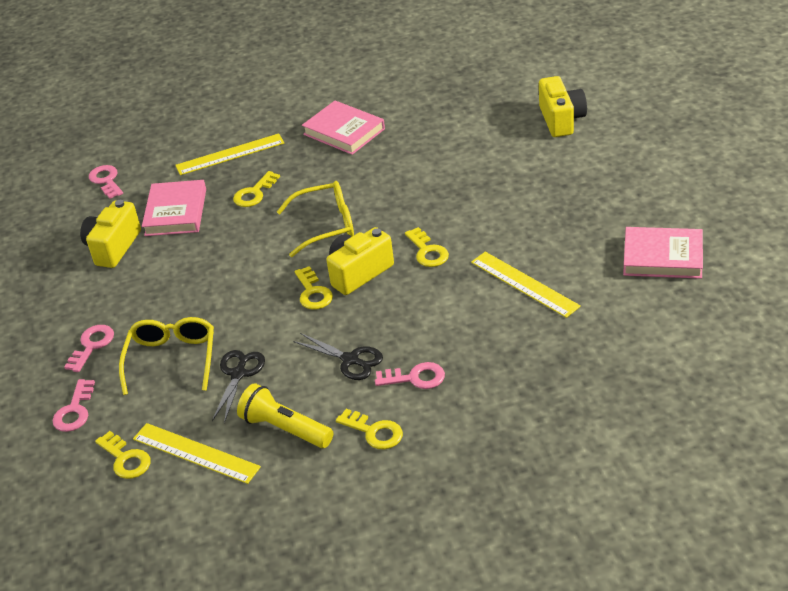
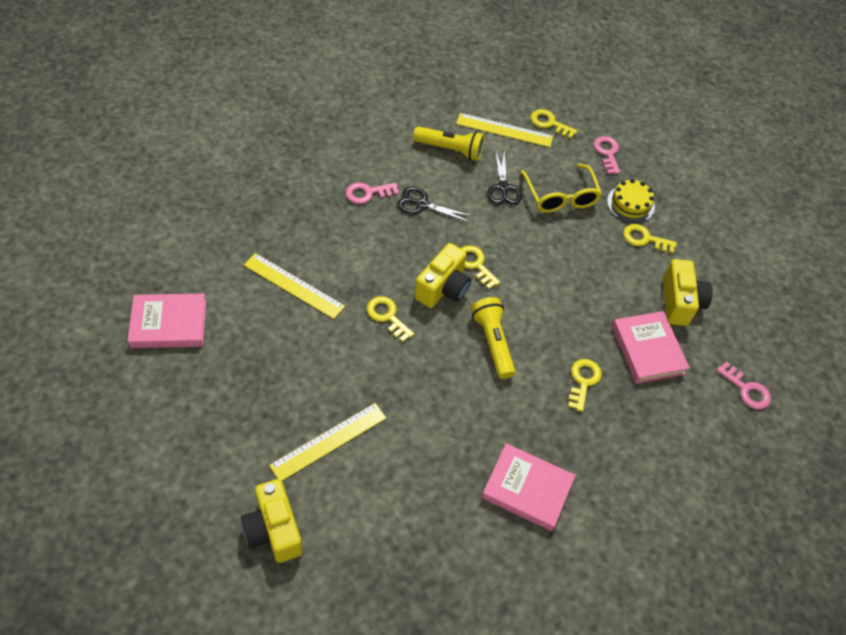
camera: 155 degrees right, 15 degrees up
(92, 345) = (630, 204): pink key -> yellow cake
(230, 154) = (639, 440): yellow ruler -> yellow ruler (329, 441)
(326, 225) = (493, 342): yellow glasses -> yellow flashlight
(374, 432) = (386, 151): yellow key -> yellow key (644, 239)

